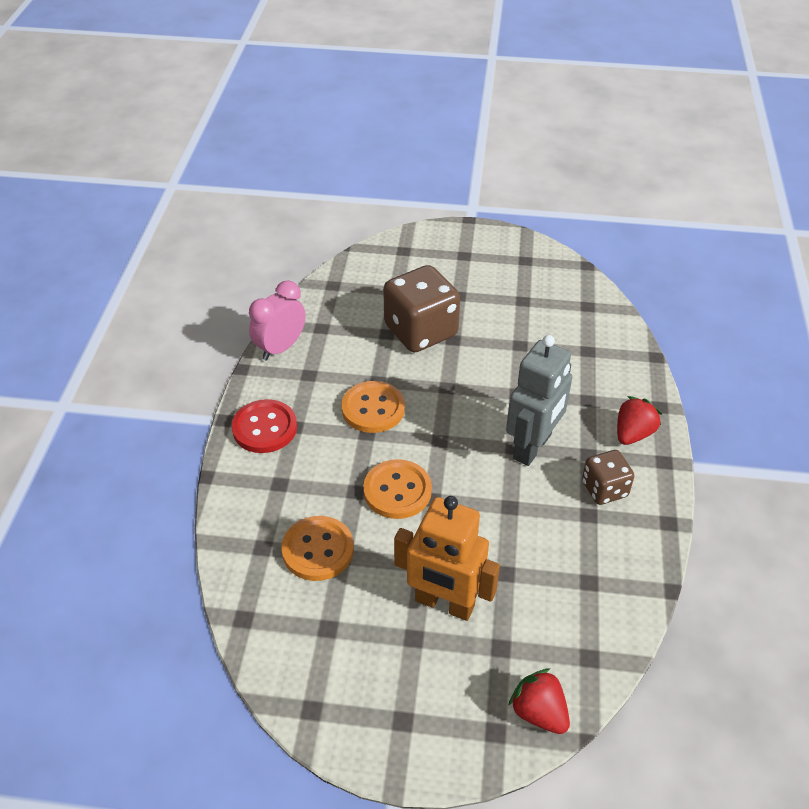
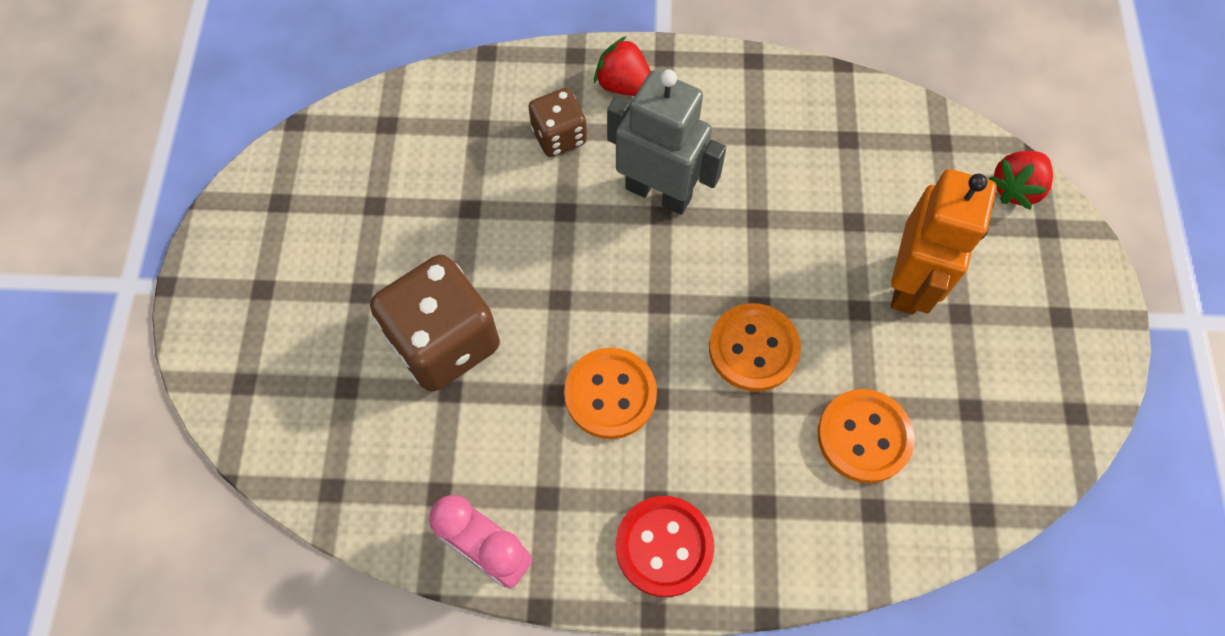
camera: 95 degrees left, 20 degrees up
(604, 489) = (715, 119): brown dice -> brown dice (559, 136)

